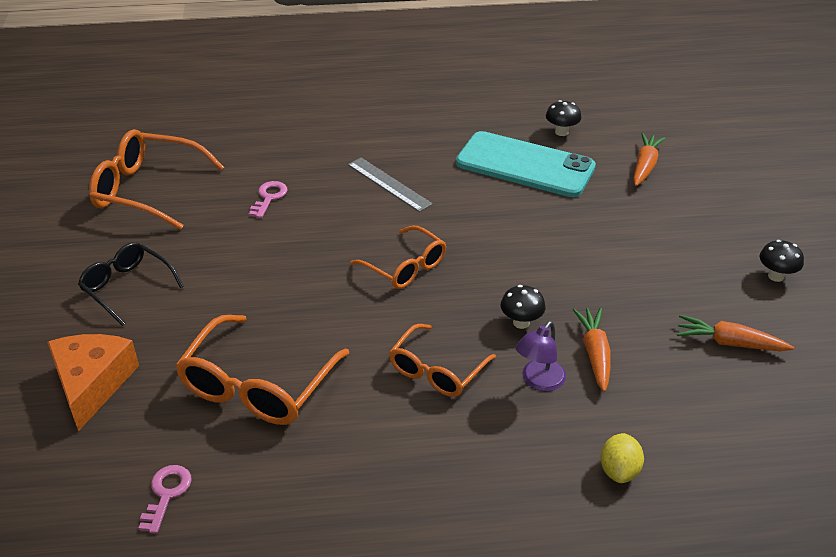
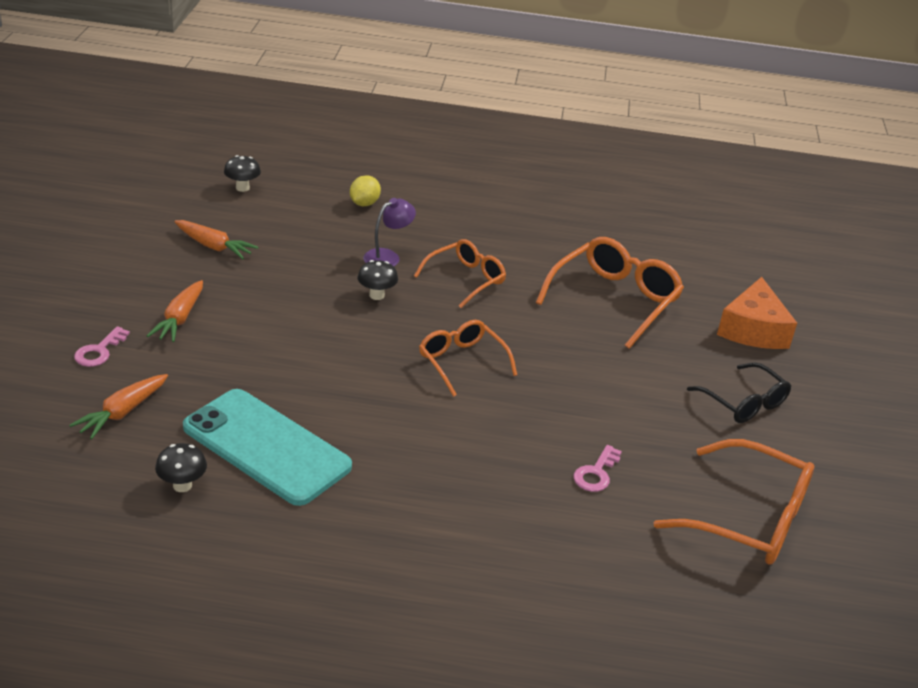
camera: 170 degrees left, 5 degrees down
(166, 494) = (679, 255): pink key -> pink key (99, 351)
(389, 184) = (446, 459): grey ruler -> none
(595, 354) = (330, 263): orange carrot -> orange carrot (179, 319)
(776, 276) = (116, 279): black mushroom -> black mushroom (242, 188)

